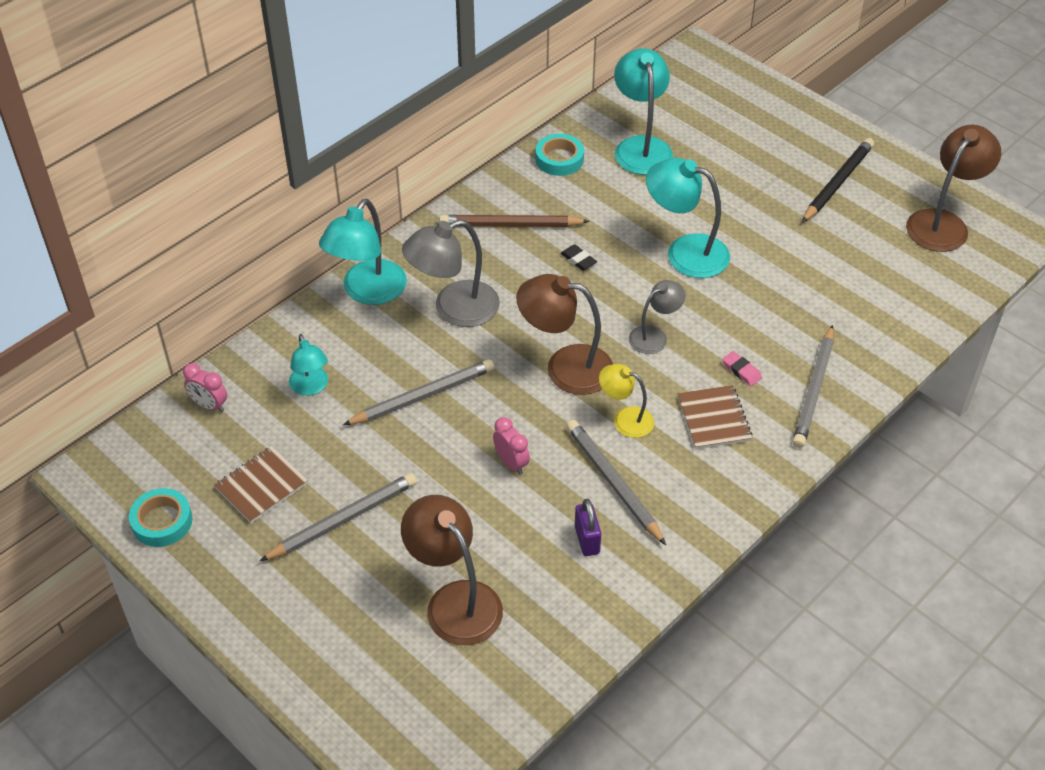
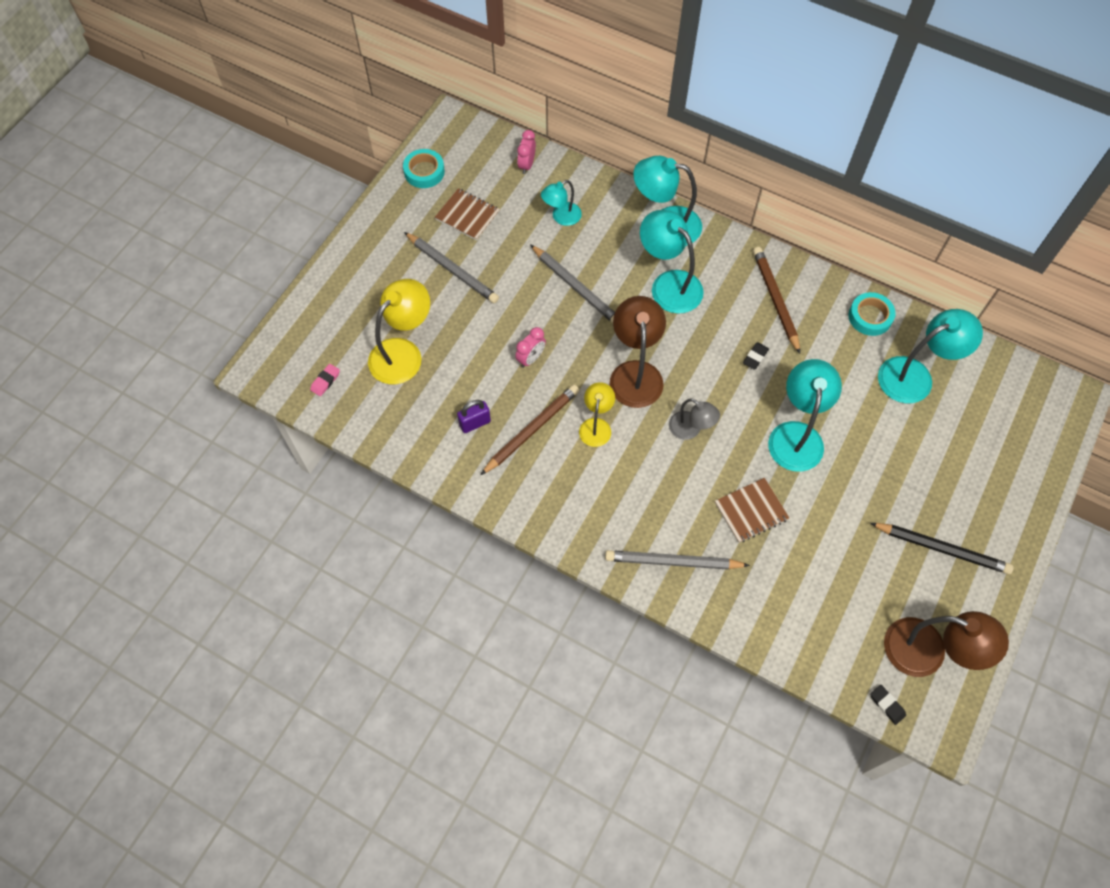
camera: 75 degrees right, 15 degrees up
(454, 309) = (668, 284): grey lamp -> turquoise lamp
(455, 601) = (403, 353): brown lamp -> yellow lamp
(614, 482) = (532, 430): grey pencil -> brown pencil
(714, 419) = (617, 489): brown notebook -> brown notebook (751, 511)
(741, 371) = (675, 502): pink eraser -> pink eraser (325, 381)
(993, 265) = (887, 705): none -> black eraser

